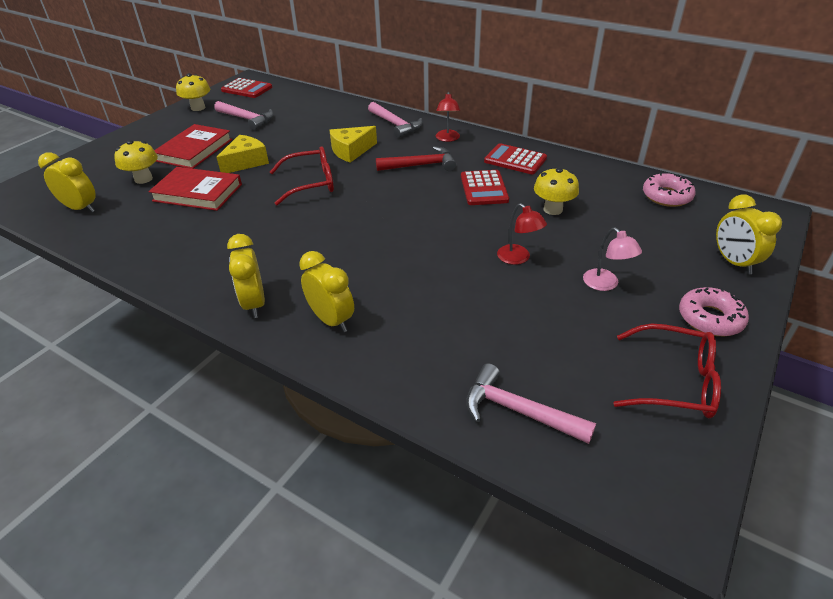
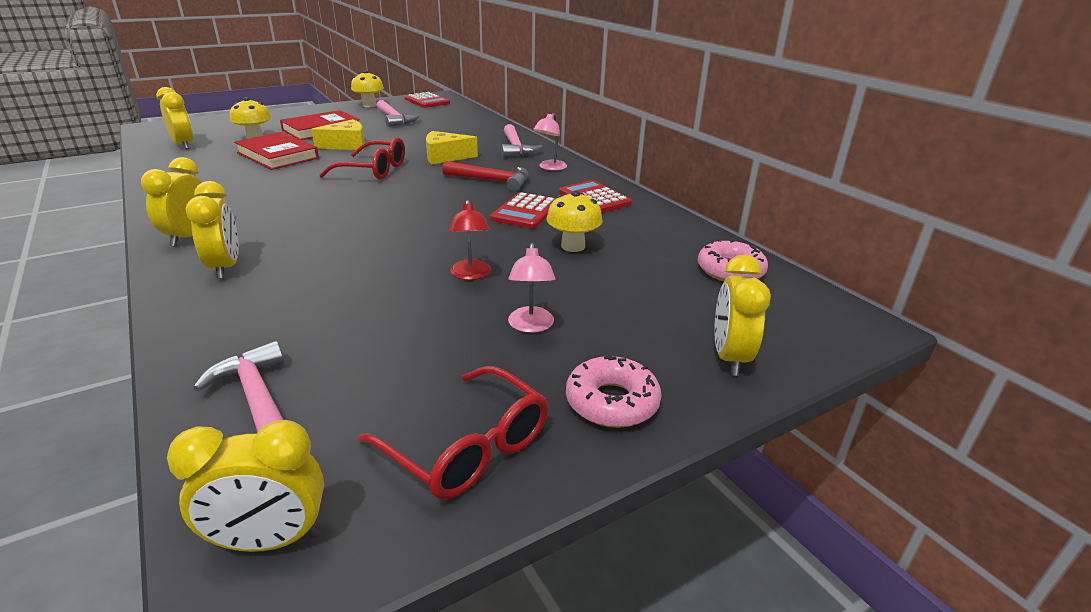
camera: 25 degrees right, 10 degrees down
(447, 139) = (550, 168): red lamp -> pink lamp
(649, 486) = (270, 540): none -> yellow clock

